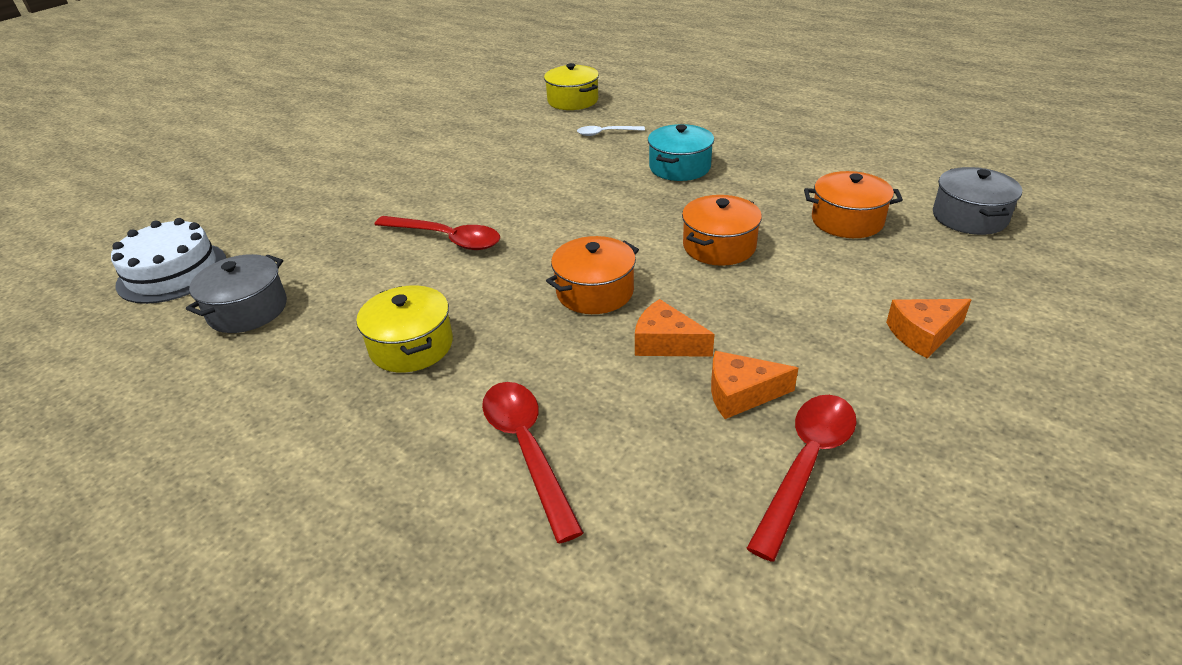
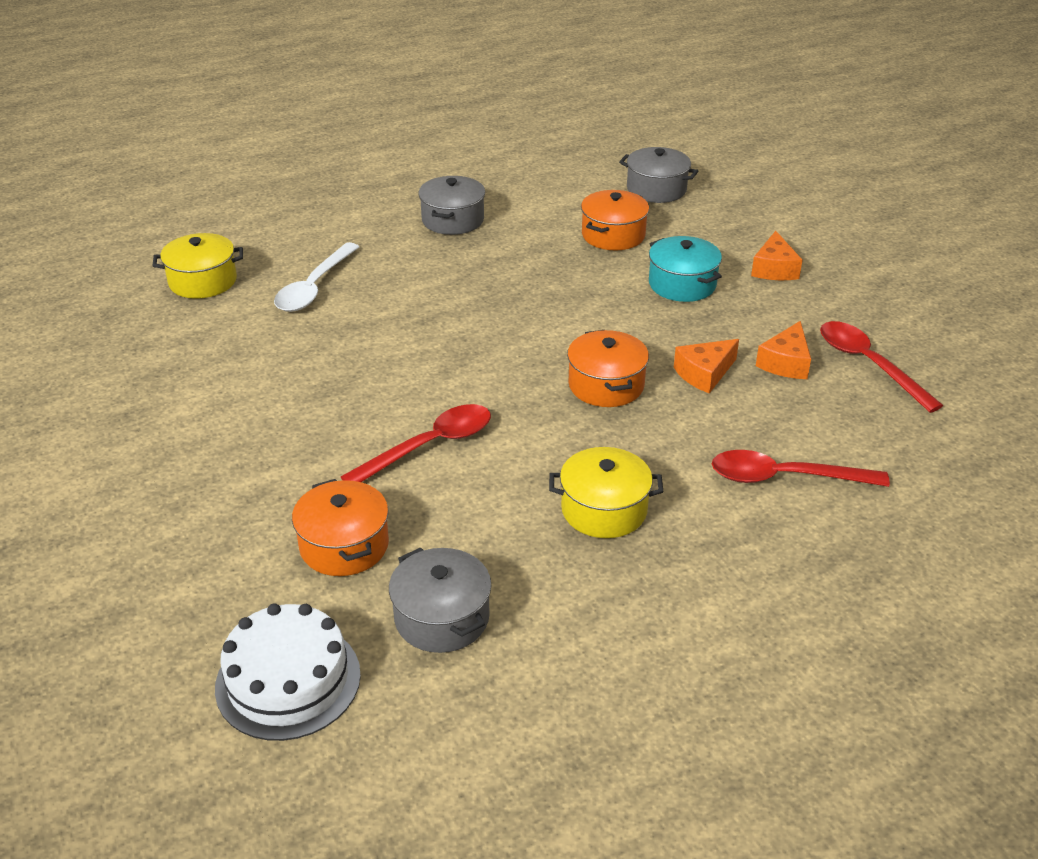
camera: 65 degrees left, 0 degrees up
(606, 133) = (314, 287): white spoon -> white spoon, size x1.72
(679, 167) = (439, 273): turquoise pot -> turquoise pot (682, 284)
(719, 246) = (594, 303): orange pot -> orange pot (344, 545)
(763, 147) = (453, 220): none -> grey pot

